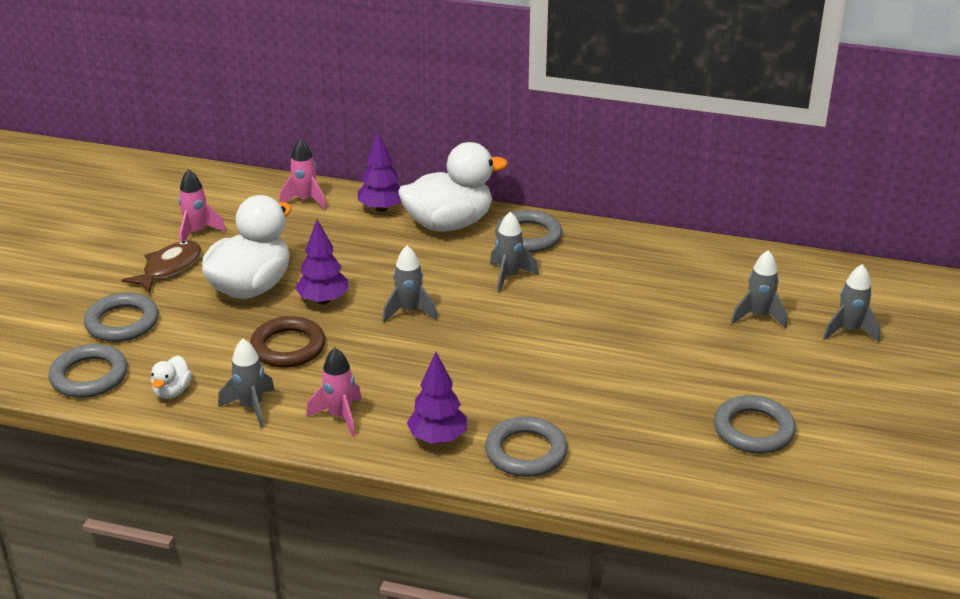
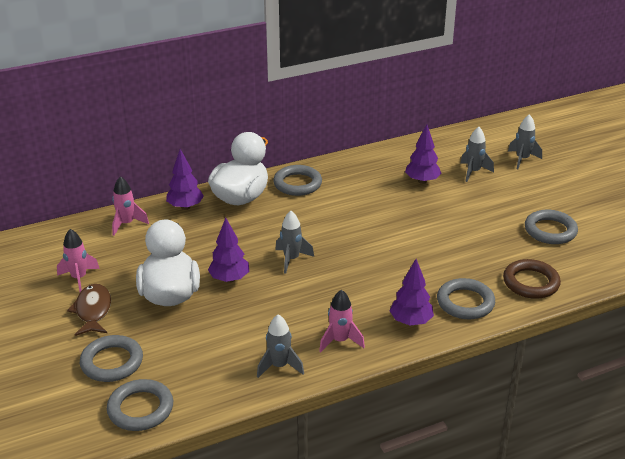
camera: 40 degrees left, 0 degrees up
(172, 391) = (214, 386): white duck -> none
(288, 347) = (248, 318): brown ring -> brown ring (531, 282)
(509, 276) = (319, 211): grey rocket -> none
(677, 297) = (422, 181): none -> purple tree

